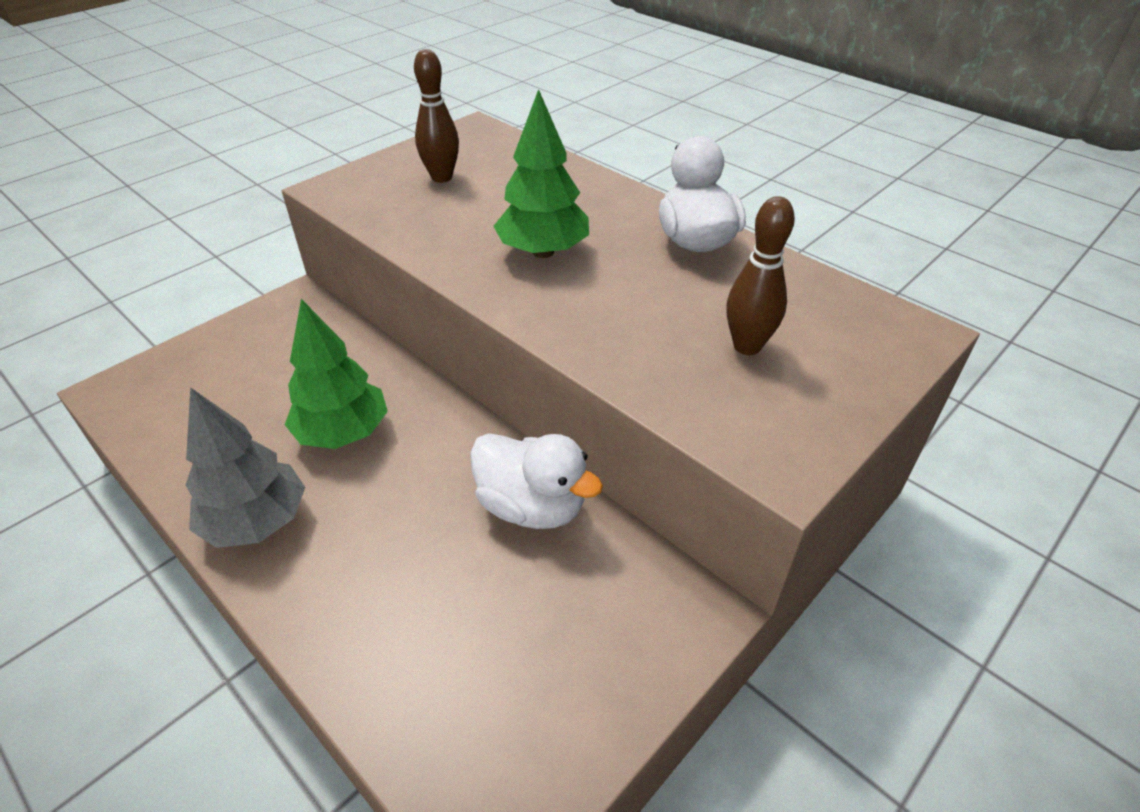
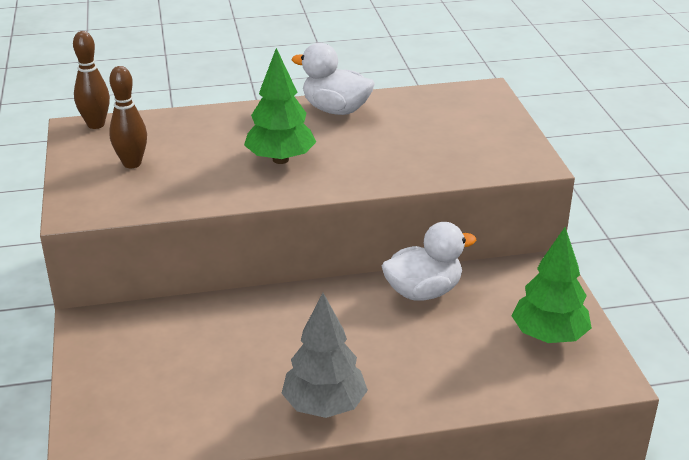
camera: 55 degrees left, 10 degrees down
(343, 433) = (278, 344): green tree -> green tree (548, 336)
(747, 346) = (445, 136): brown bowling pin -> brown bowling pin (96, 124)

